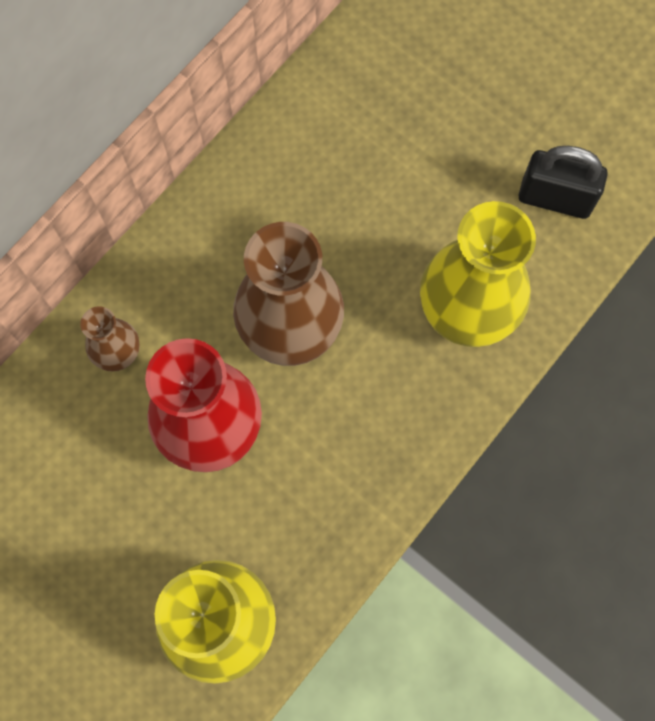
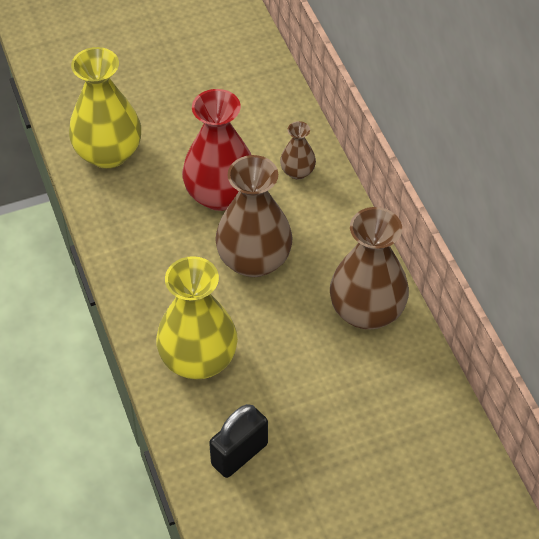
camera: 120 degrees right, 20 degrees down
(289, 164) = (366, 311): none -> brown vase

